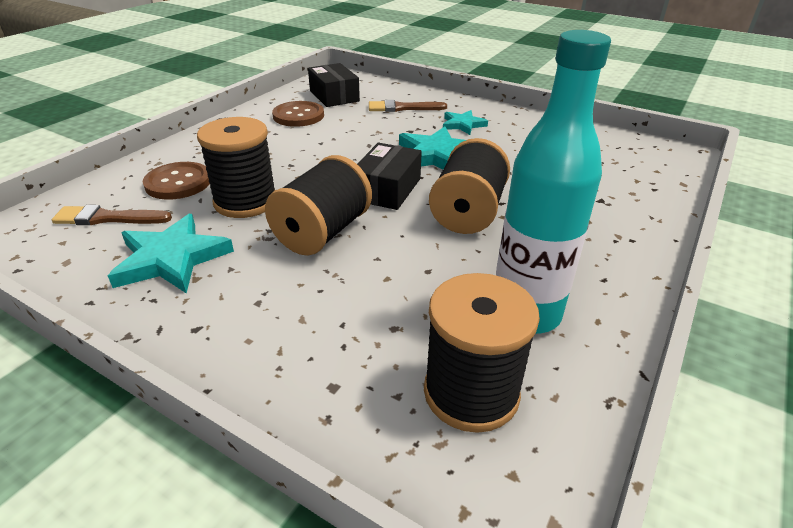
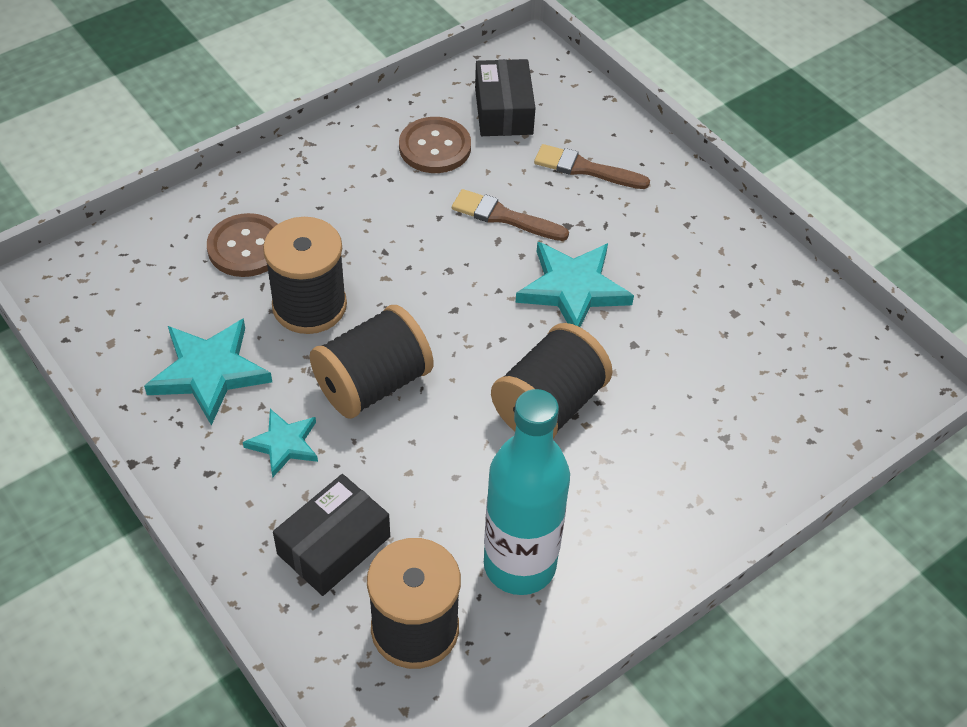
camera: 20 degrees right, 15 degrees up
(108, 218) = (160, 287): brown brush -> brown brush (504, 217)
(387, 189) = (477, 334): black box -> black box (333, 545)
(463, 125) = (647, 233): turquoise star -> turquoise star (284, 444)

